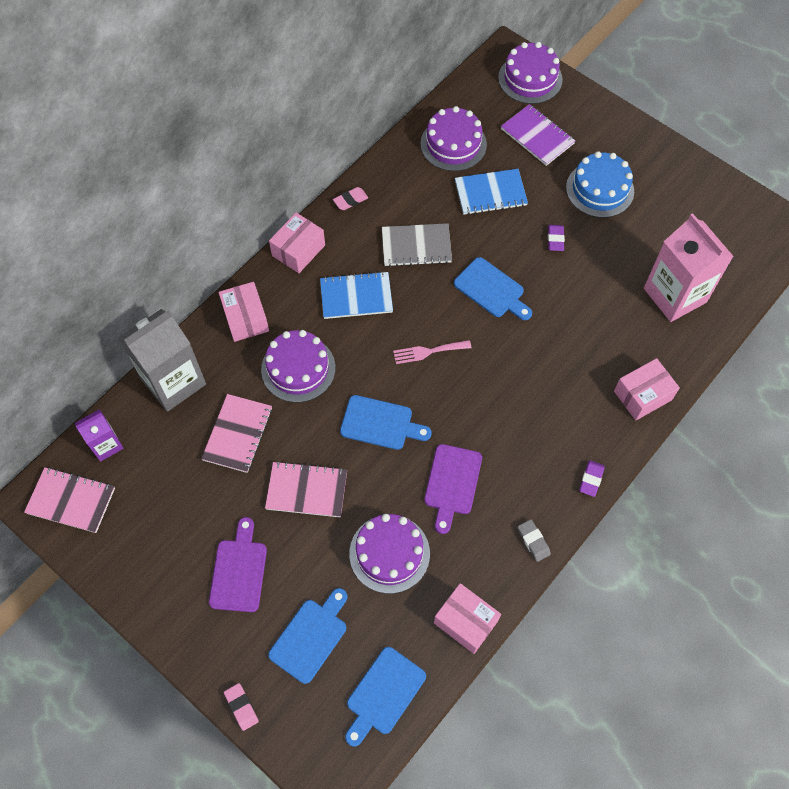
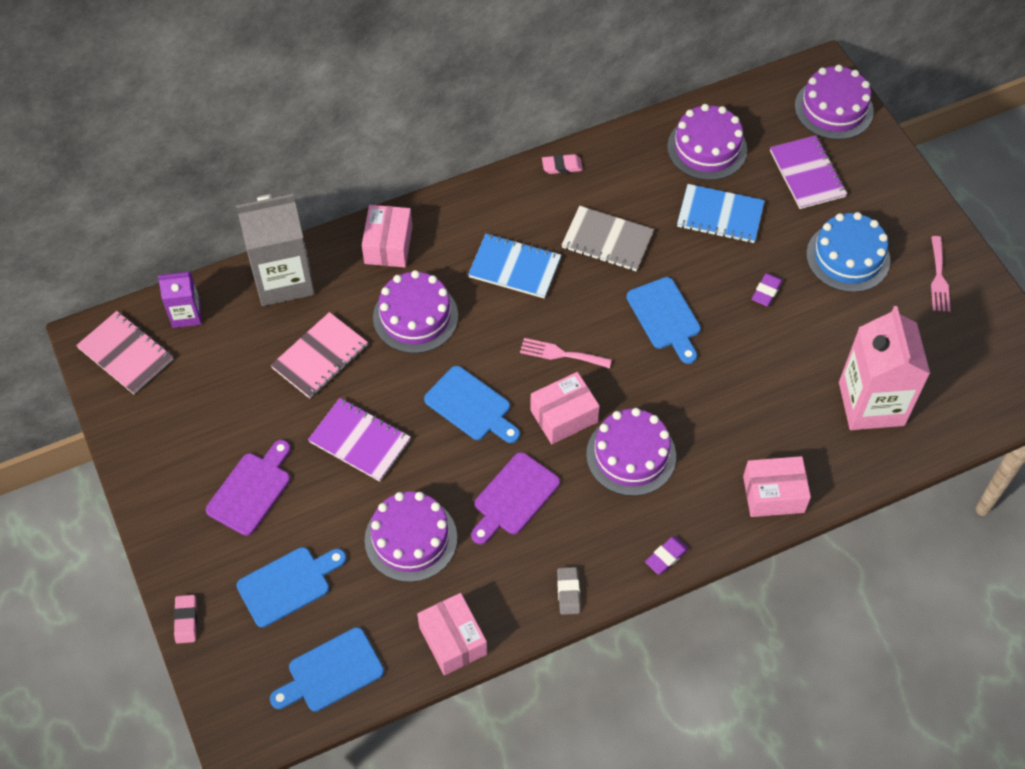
camera: 25 degrees right, 5 degrees down
(298, 250) = (479, 197): pink box -> pink box (564, 416)
(306, 490) = (360, 441): pink notebook -> purple notebook
(523, 410) = (631, 455): none -> purple cake
(671, 180) = (938, 278): none -> pink fork

